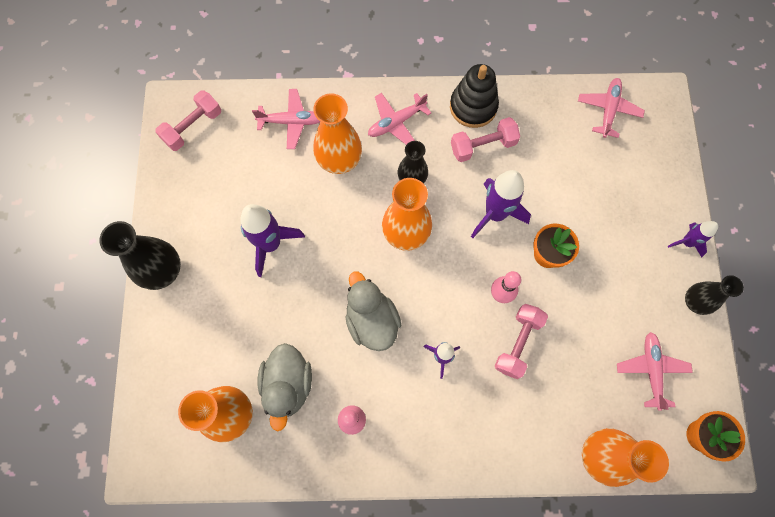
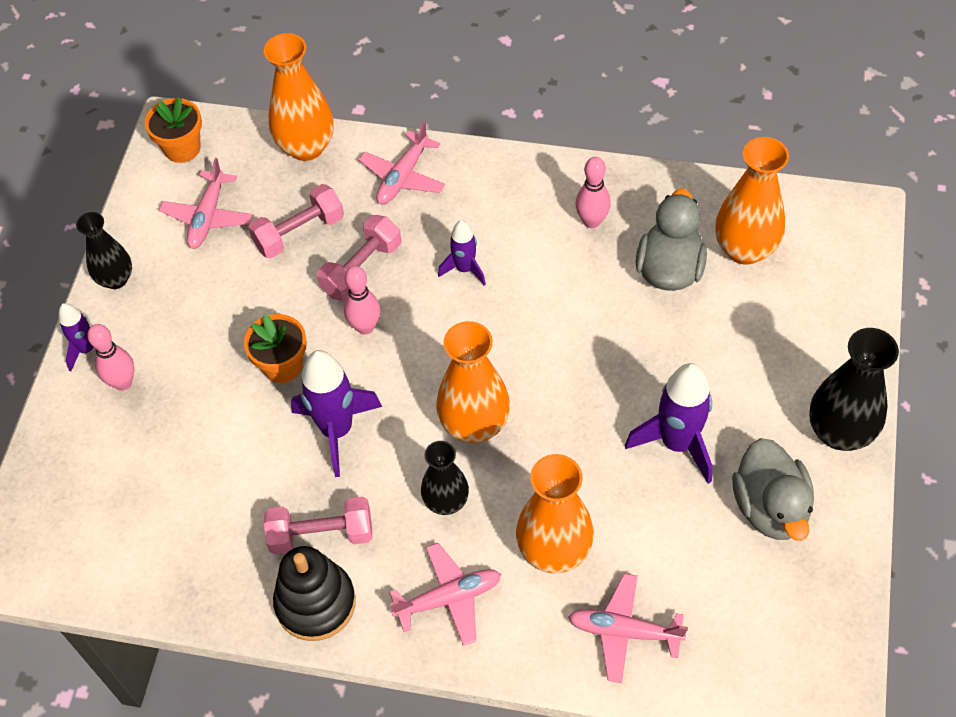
camera: 165 degrees left, 15 degrees down
(193, 127) = (794, 652): pink dumbbell -> pink dumbbell (299, 233)
(372, 320) = (547, 323): grey duck -> grey duck (770, 507)
(608, 110) = (102, 557): pink plane -> pink plane (403, 176)
(650, 222) = (123, 382): none -> pink bowling pin

